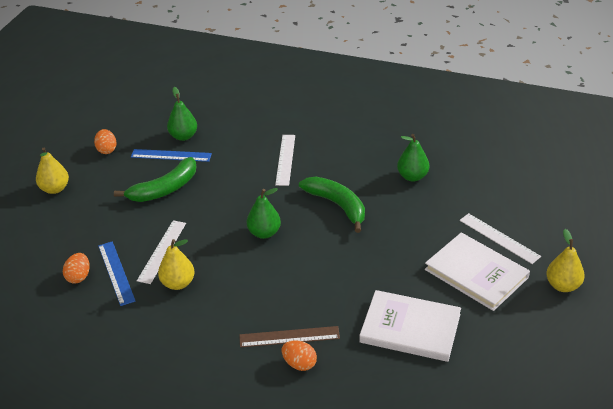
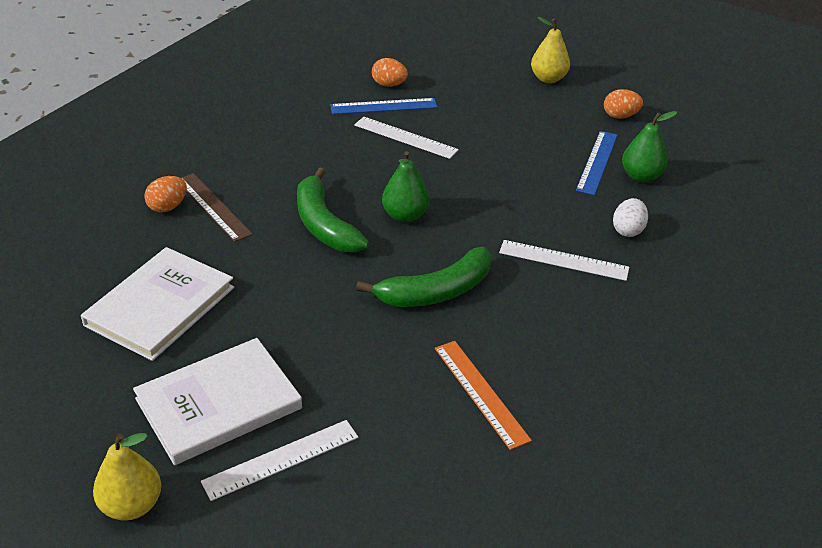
camera: 100 degrees right, 0 degrees up
(164, 189) = (524, 150): green banana -> green banana (324, 224)
(178, 283) = (345, 142): yellow pear -> none
(245, 138) = (627, 230): none -> white egg
(289, 337) = (213, 206): brown ruler -> brown ruler turned 45 degrees counterclockwise
(412, 176) = (480, 393): green pear -> orange ruler

